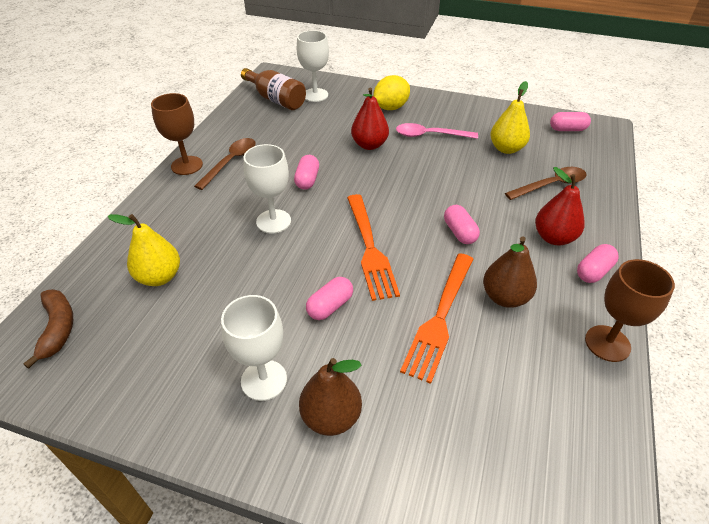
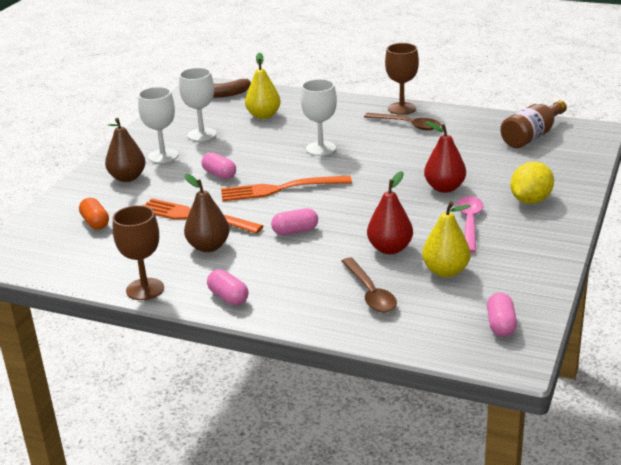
camera: 95 degrees right, 15 degrees down
(307, 180) = (380, 159): pink capsule -> none
(315, 95) = (549, 156): white goblet -> white goblet (202, 135)
(391, 107) = (530, 200): yellow lemon -> yellow lemon turned 75 degrees clockwise
(470, 433) = (95, 222): none -> orange capsule
(554, 238) = (280, 282): red pear -> red pear (390, 249)

